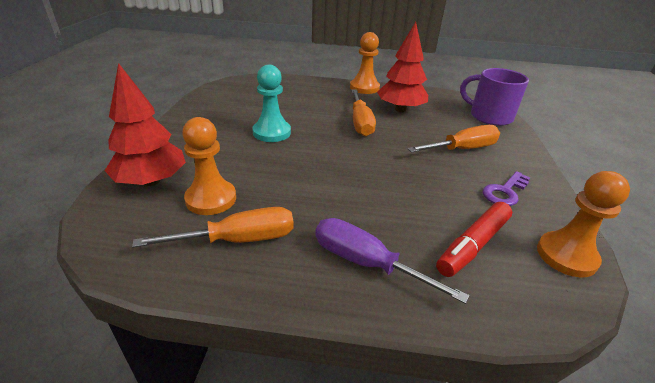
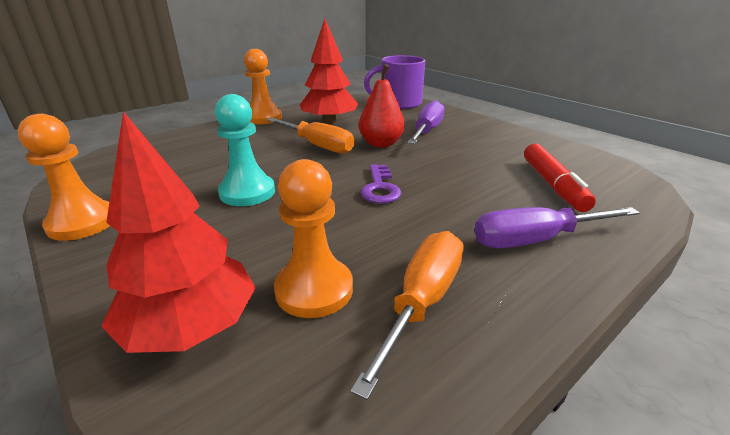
camera: 45 degrees left, 5 degrees down
(404, 142) = (381, 144): none -> red pear
(462, 149) = (427, 131): orange screwdriver -> purple screwdriver
(505, 192) = (501, 144): purple key -> purple key (380, 188)
(566, 256) = (592, 162): orange pawn -> orange pawn (82, 223)

